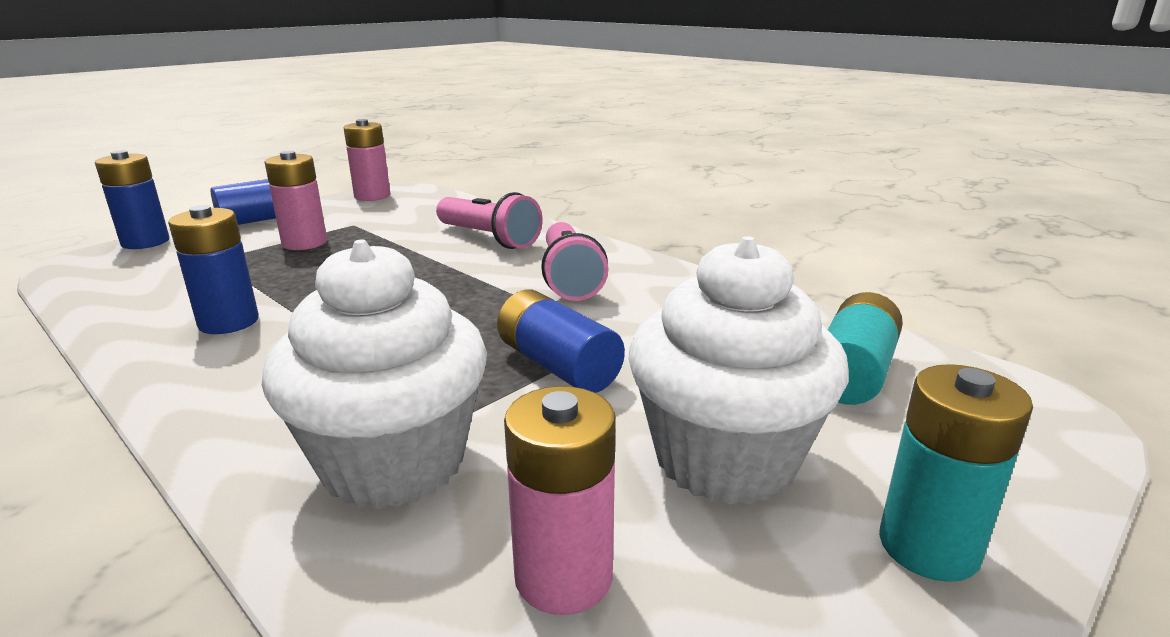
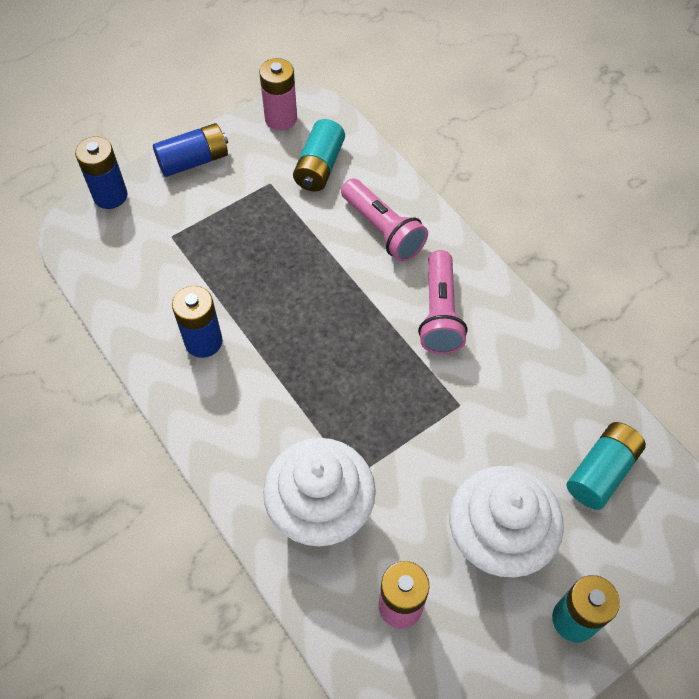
camera: 10 degrees right, 35 degrees up
(304, 243) = (235, 216): pink battery -> none
(413, 213) = (319, 167): none -> turquoise battery
(558, 366) = (417, 433): blue battery -> none

